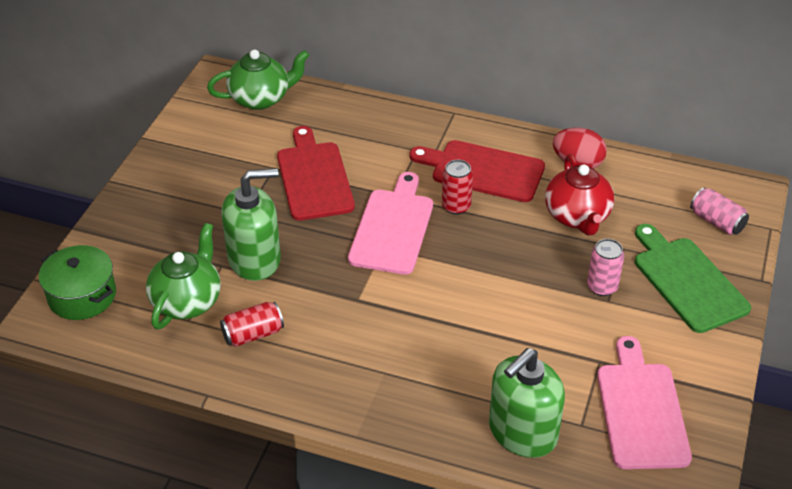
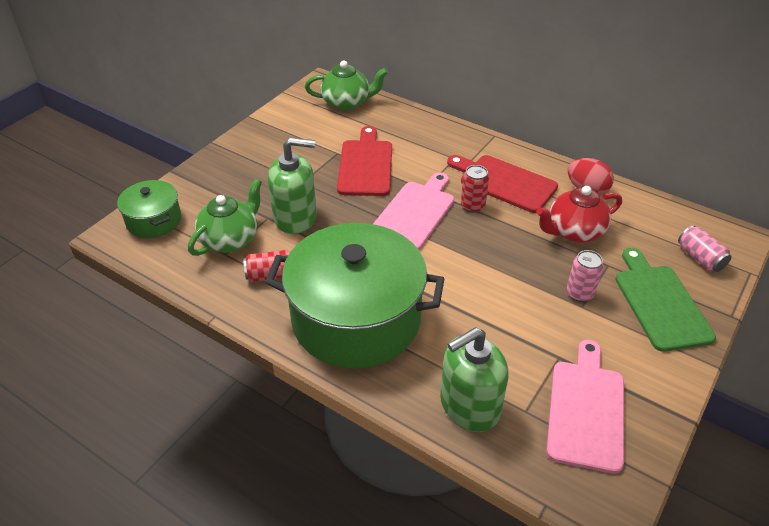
camera: 15 degrees right, 0 degrees up
(370, 365) = (356, 319): none -> green pot
(577, 216) = (574, 232): red teapot -> red teapot turned 60 degrees clockwise

